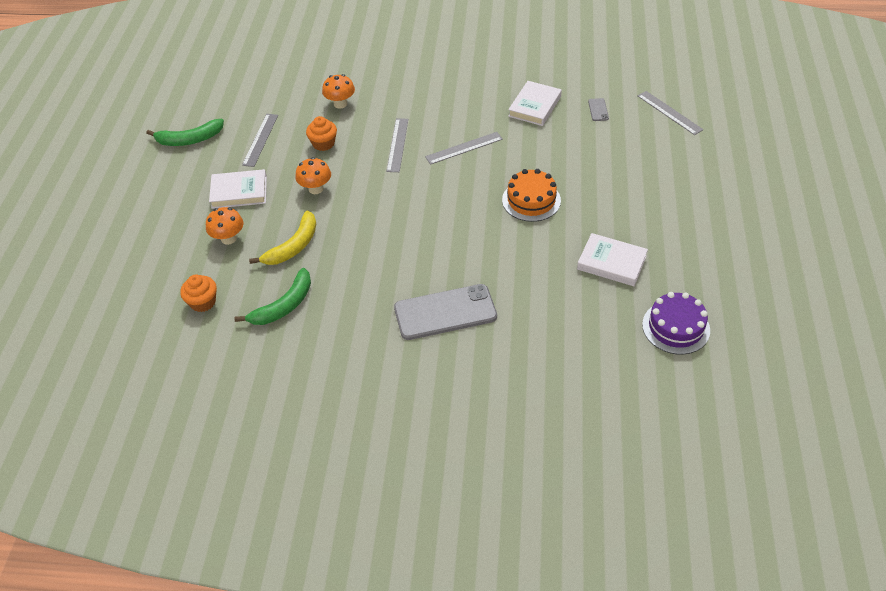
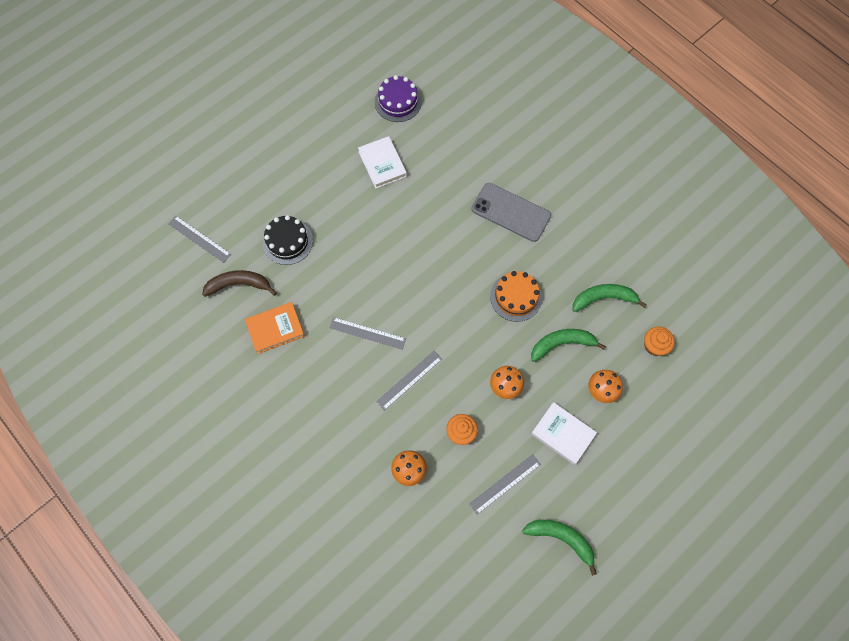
camera: 140 degrees left, 20 degrees up
(293, 246) = (562, 344): yellow banana -> green banana
(531, 200) = (375, 247): orange cake -> orange cake (516, 297)
(534, 106) = (275, 329): white book -> orange book
(598, 110) = (239, 285): grey phone -> brown banana
(604, 156) = (287, 241): none -> black cake
(669, 112) = (199, 239): grey ruler -> grey ruler turned 60 degrees counterclockwise

